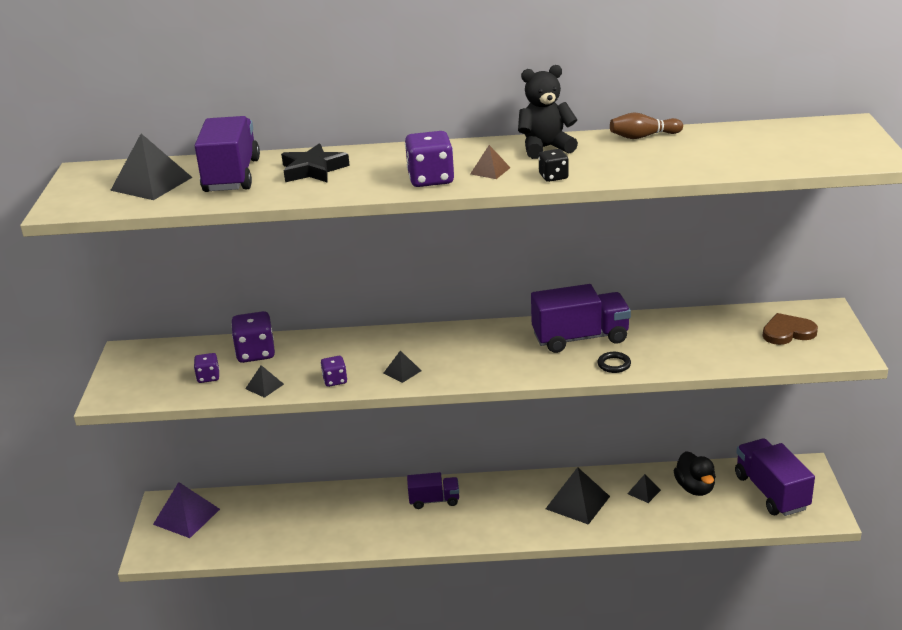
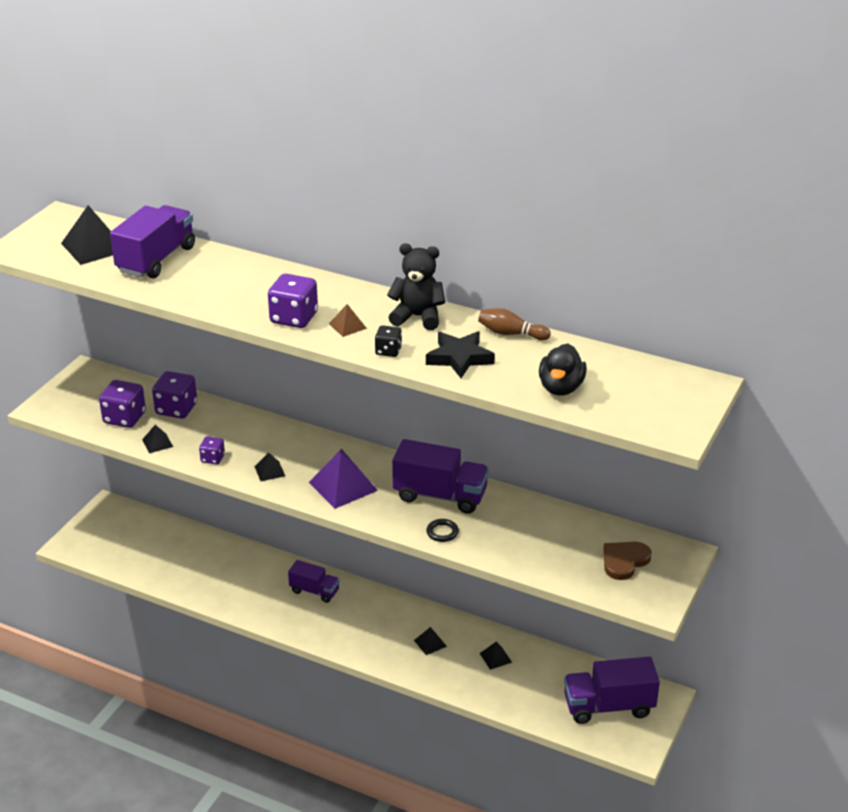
camera: 25 degrees right, 5 degrees up
(186, 516) = (116, 525): purple pyramid -> purple pyramid (343, 486)
(208, 377) = (124, 418): purple dice -> purple dice, size x1.76
(313, 170) = (219, 275): black star -> black star (459, 358)
(577, 502) = (430, 643): black pyramid -> black pyramid, size x0.51
(695, 488) = (543, 673): black duck -> black duck (561, 388)
(771, 492) = (608, 706): purple truck -> purple truck turned 105 degrees counterclockwise
(787, 332) = (624, 561): brown heart -> brown heart turned 60 degrees counterclockwise

